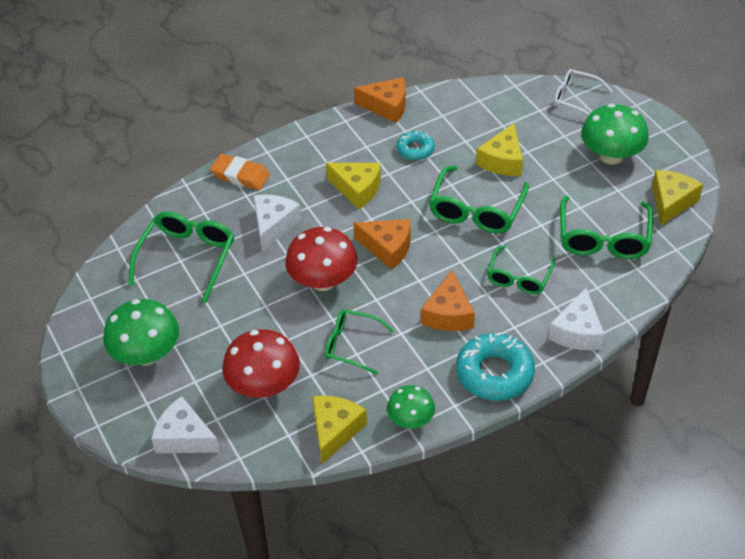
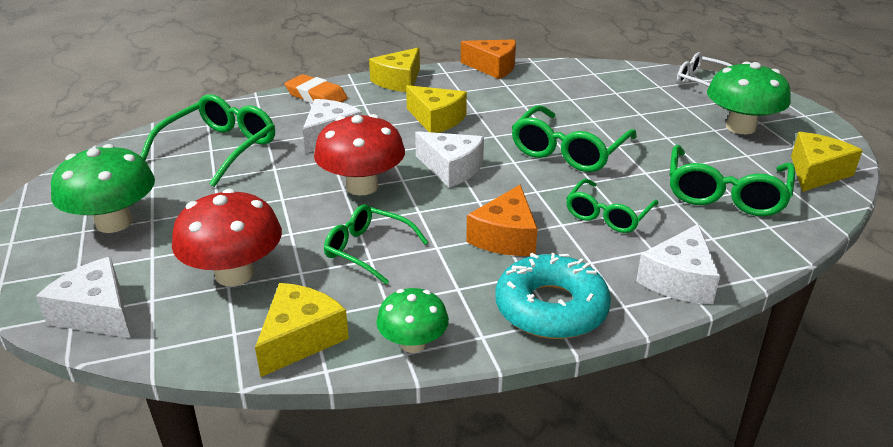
camera: 10 degrees right, 15 degrees down
(387, 248) = (451, 169): orange cheese -> white cheese
(415, 149) = (513, 99): turquoise donut -> none
(502, 161) = (609, 117): yellow cheese -> yellow cheese (399, 81)

